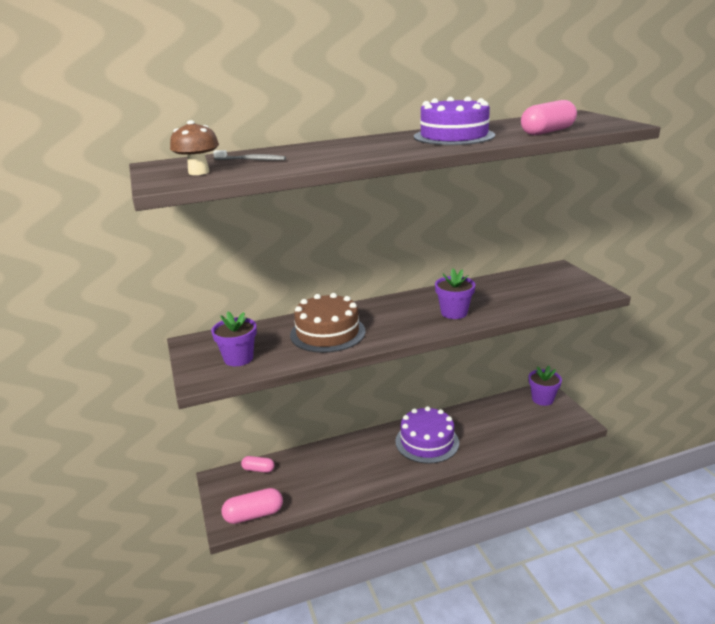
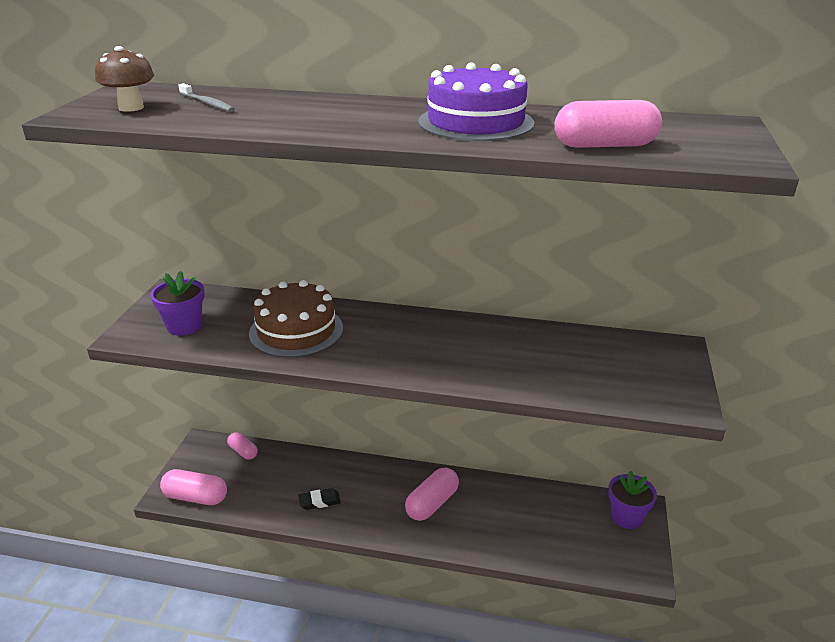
camera: 30 degrees right, 5 degrees up
(351, 474) = (319, 501): none -> black eraser
(427, 442) = (432, 503): purple cake -> pink capsule
(454, 313) = (457, 359): purple flower pot -> none

